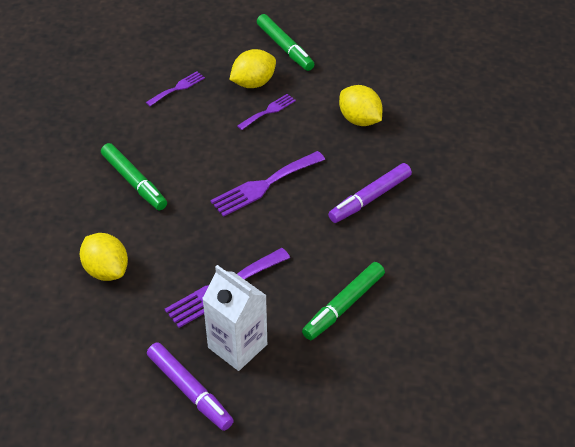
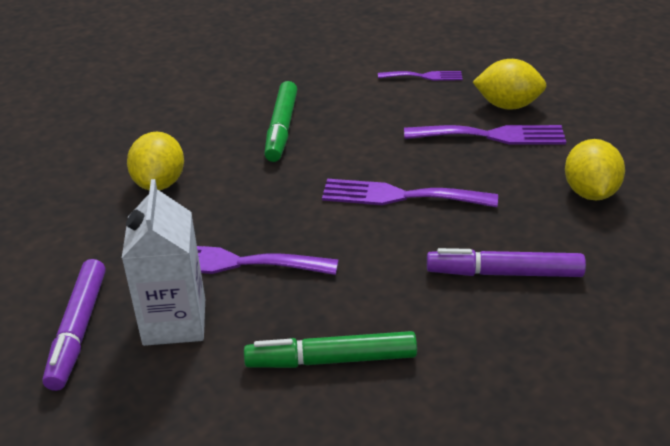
camera: 45 degrees right, 10 degrees down
(268, 111) = (492, 136): purple fork -> purple fork, size x1.71
(285, 48) = (583, 91): green marker -> none

